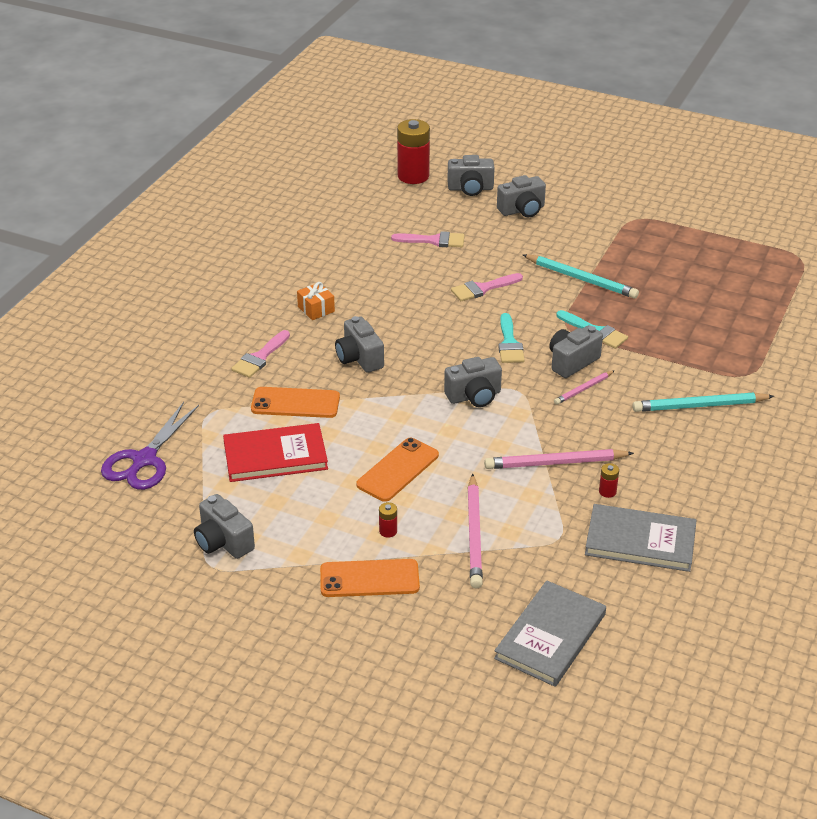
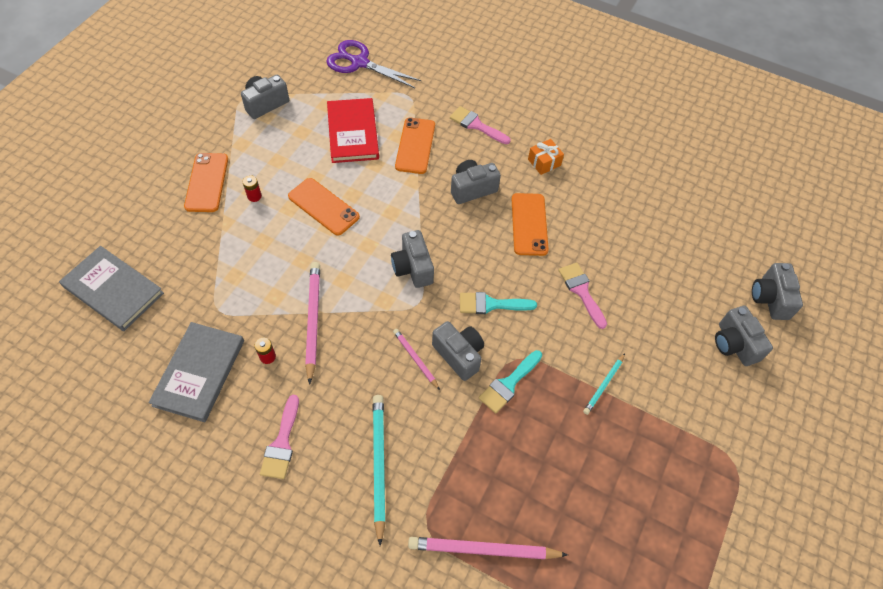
camera: 90 degrees right, 20 degrees up
(404, 319) = (529, 224): none -> orange phone
(413, 176) = (785, 248): red battery -> none
(434, 240) = (663, 257): pink brush -> pink brush (282, 443)
(474, 534) = (237, 251): pink pencil -> pink pencil (483, 550)
(581, 279) = (604, 385): turquoise pencil -> turquoise pencil, size x0.57

